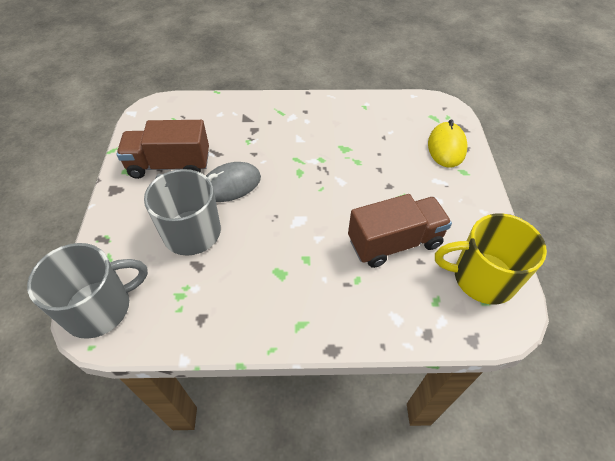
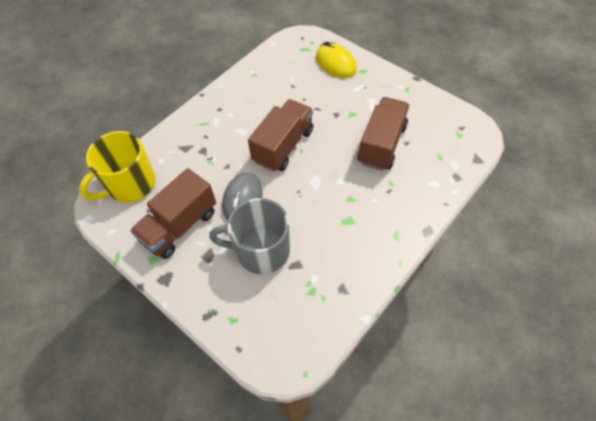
camera: 45 degrees left, 5 degrees up
(100, 307) = (275, 349): grey mug -> none
(312, 174) = (283, 146): none -> brown truck
(481, 278) = (443, 124): yellow mug -> yellow mug (130, 184)

